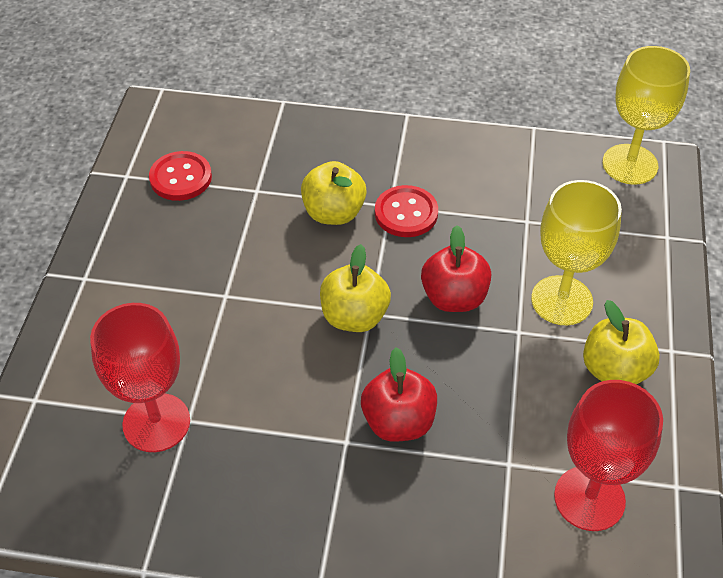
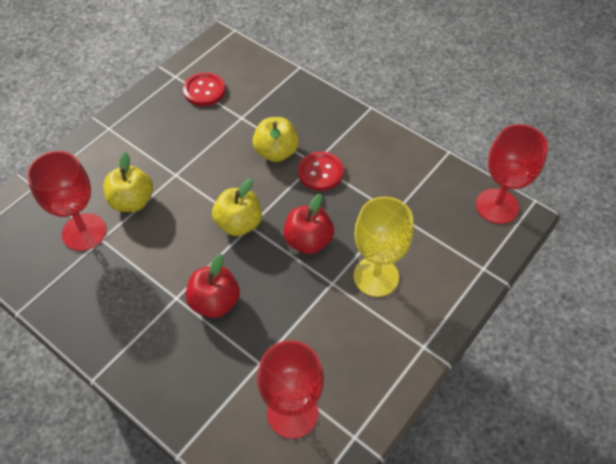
camera: 30 degrees right, 5 degrees up
(614, 370) = (374, 340): yellow apple -> yellow apple (132, 201)
(630, 164) = (497, 206): yellow goblet -> red goblet

